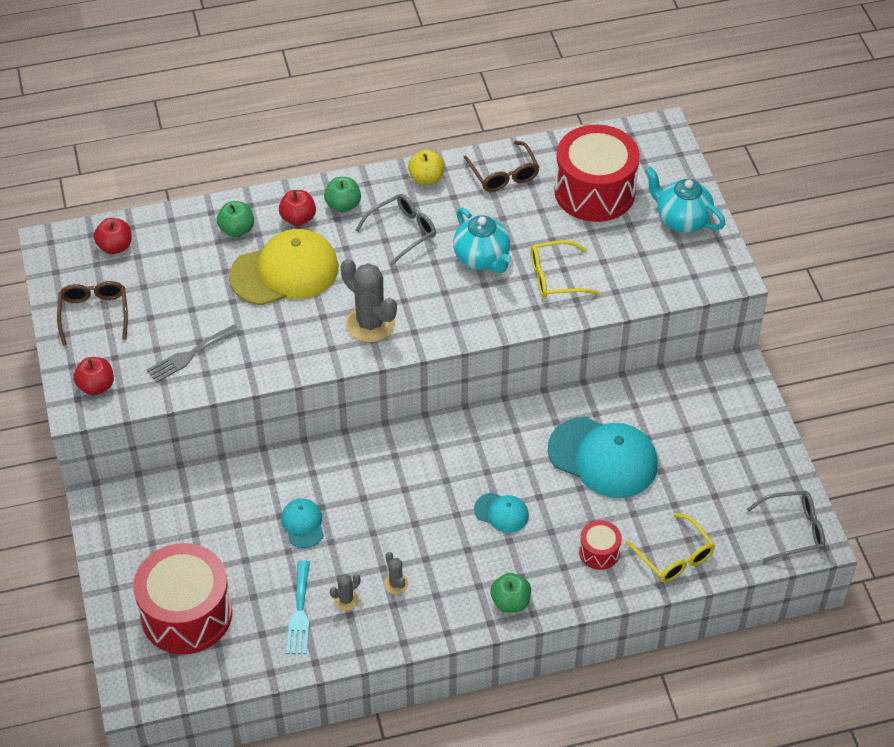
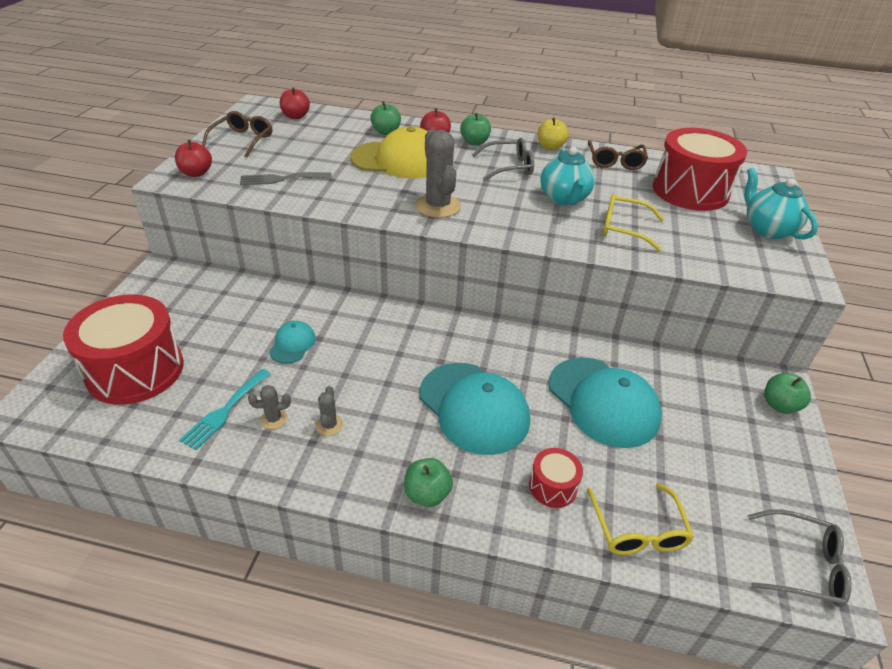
camera: 25 degrees right, 10 degrees down
(501, 513) = (473, 407): turquoise cap -> turquoise cap, size x2.06
(744, 395) = (779, 405): none -> green apple

